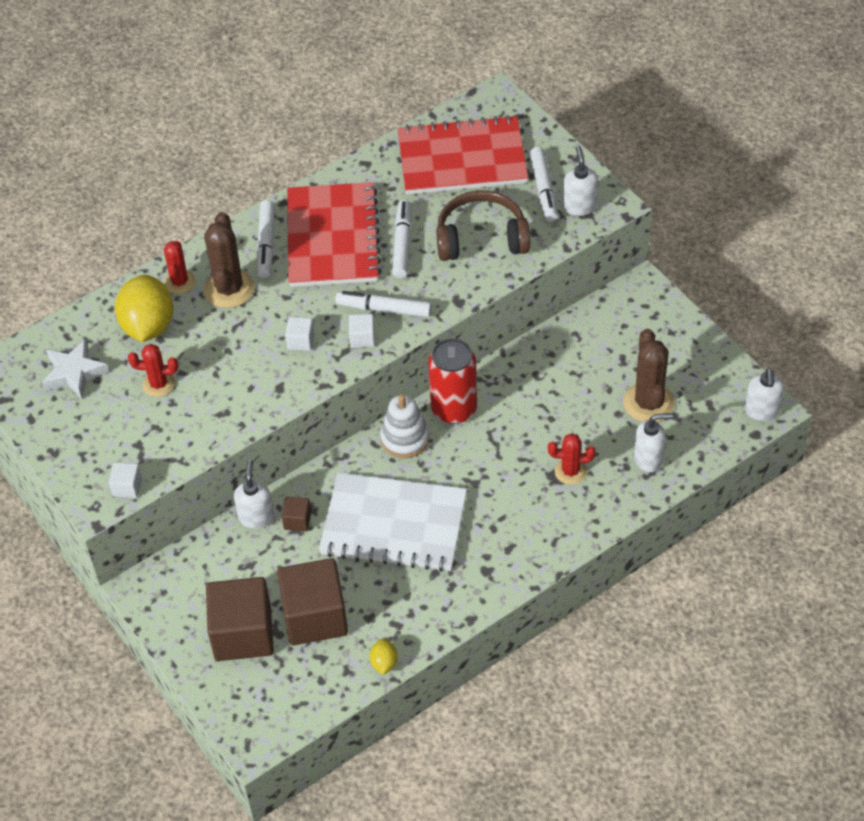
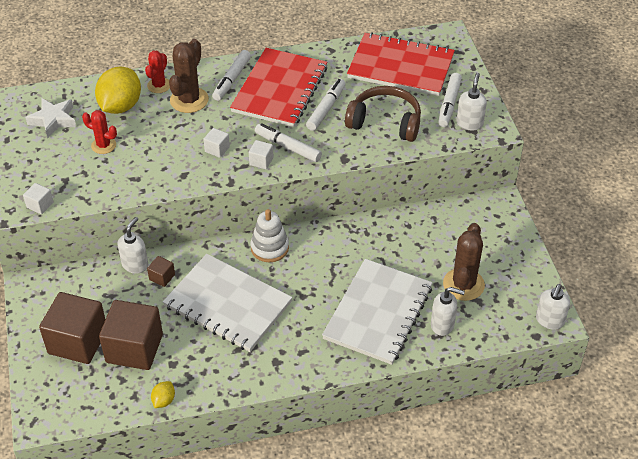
camera: 20 degrees right, 5 degrees down
(454, 409) = (316, 239): red can -> none
(570, 471) = (378, 313): red cactus -> white notebook

